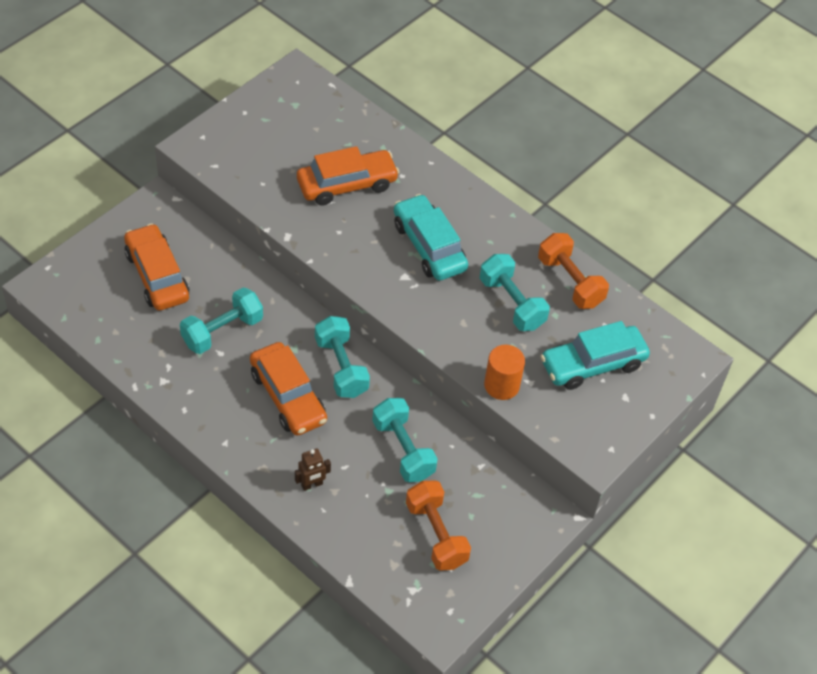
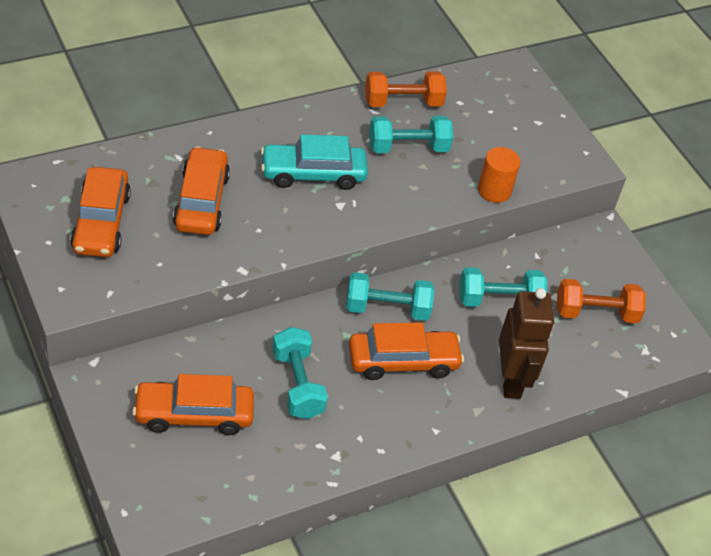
camera: 70 degrees left, 5 degrees down
(284, 134) = (101, 222): none -> orange car
(312, 485) = (511, 380): brown robot -> brown robot, size x2.13
(593, 364) = (497, 126): turquoise car -> none

